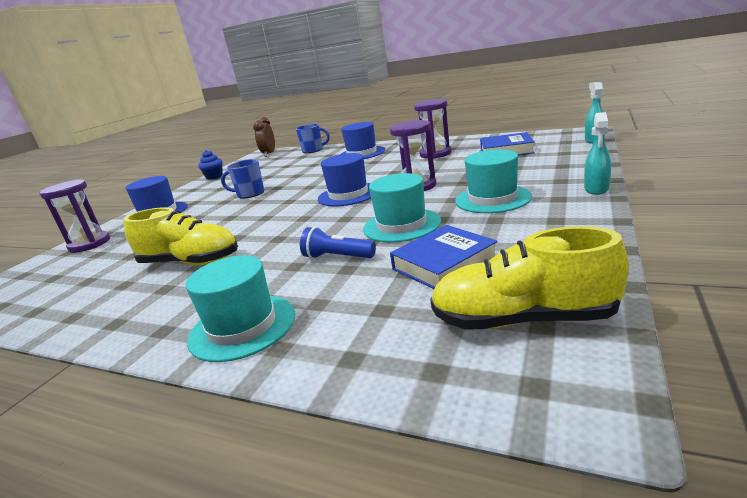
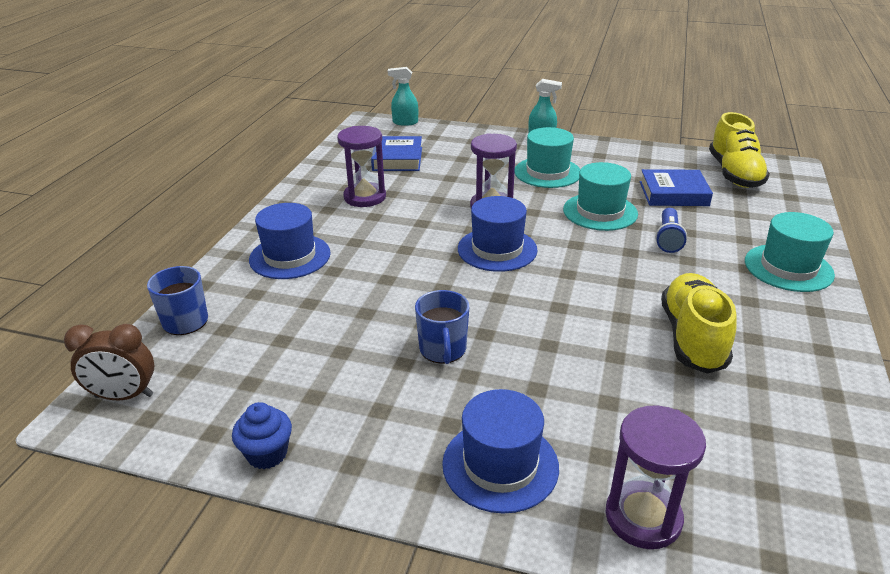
camera: 100 degrees left, 10 degrees up
(444, 264) = (673, 193): blue book -> blue book turned 45 degrees counterclockwise

